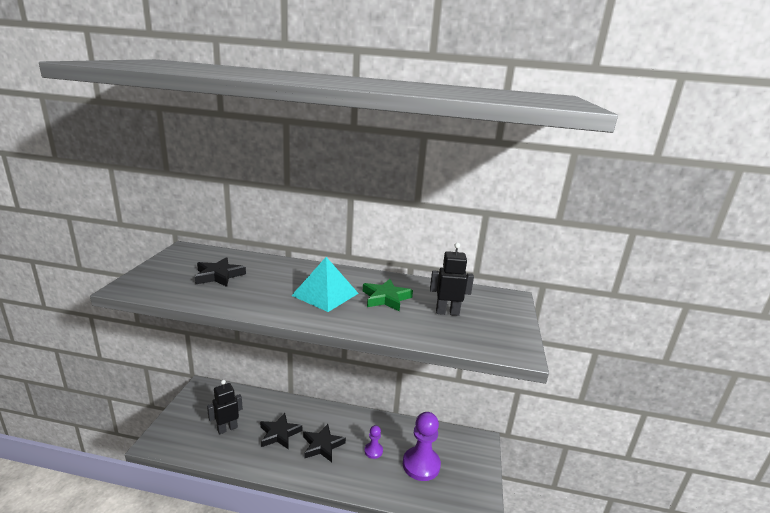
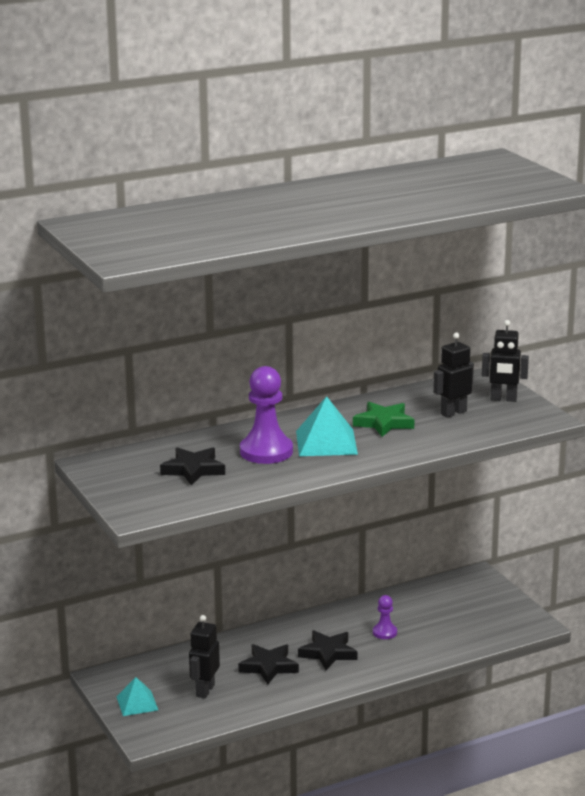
camera: 35 degrees left, 0 degrees up
(187, 414) = (137, 703): none -> turquoise pyramid
(421, 465) = (443, 620): purple pawn -> purple pawn (266, 451)
(502, 319) = (503, 399): none -> black robot

